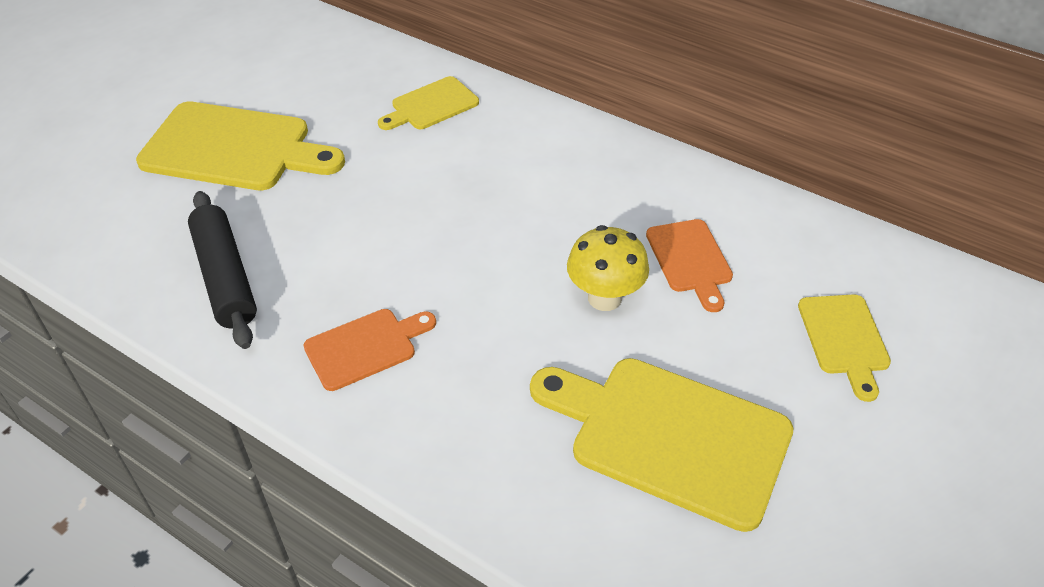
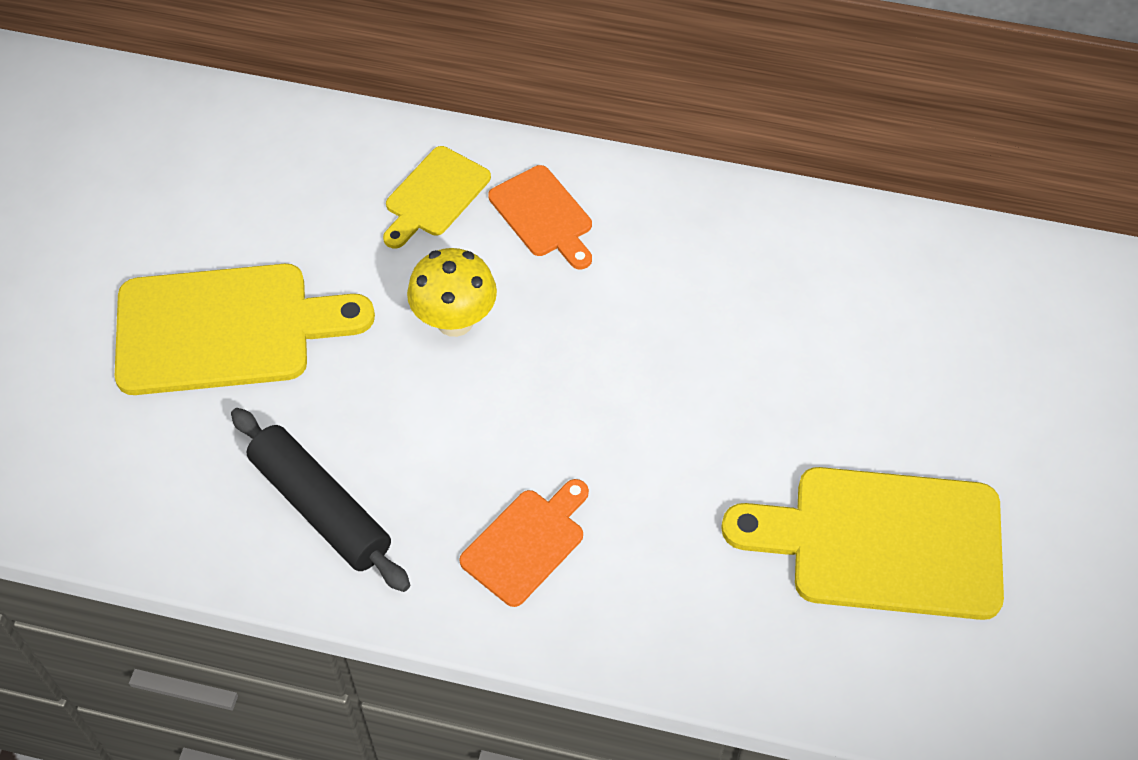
camera: 20 degrees left, 10 degrees up
(604, 298) = (751, 401): yellow mushroom -> yellow mushroom (455, 321)
(690, 260) = (821, 325): orange cutting board -> orange cutting board (543, 215)
(844, 339) = (1009, 374): yellow cutting board -> none

